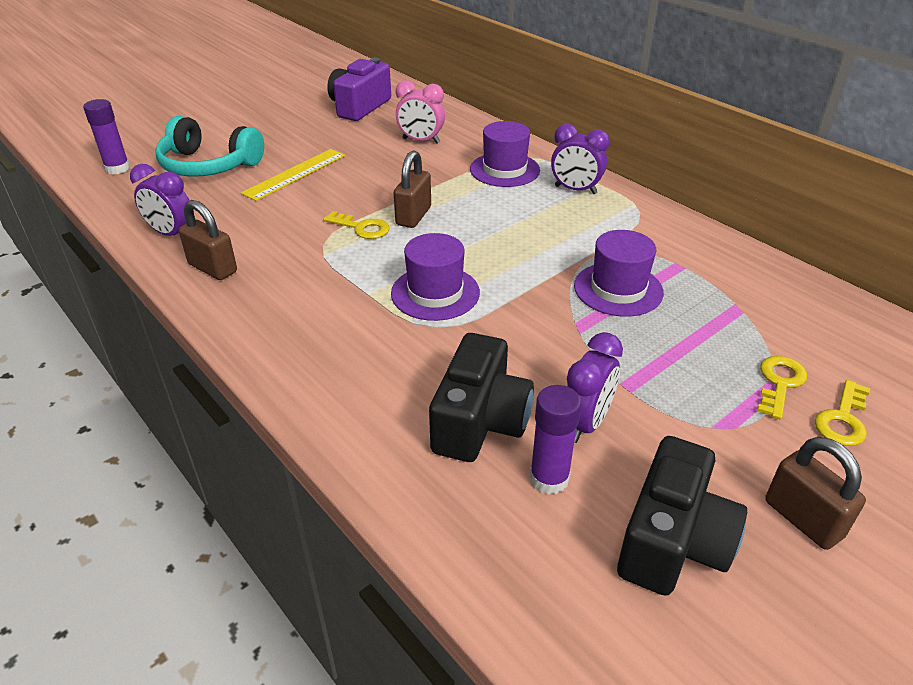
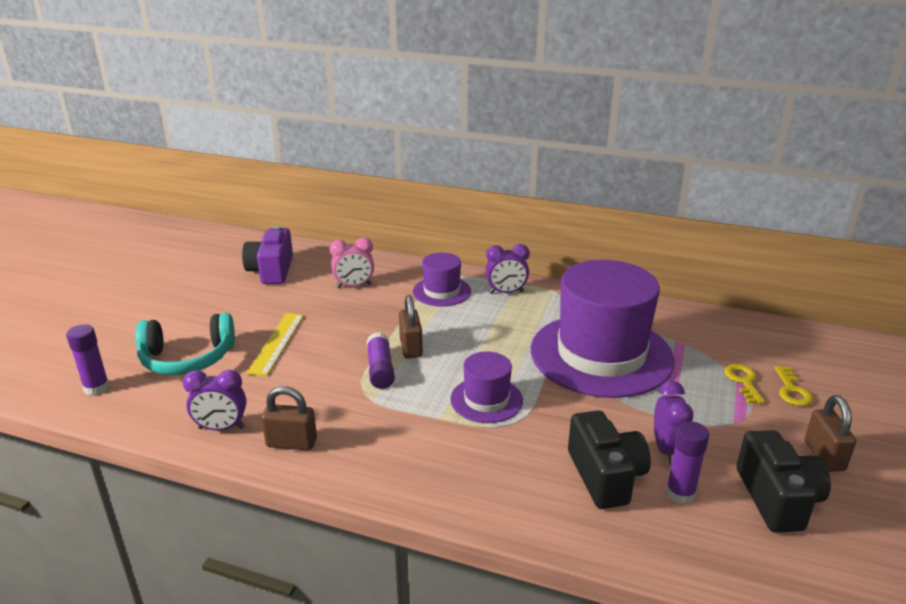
camera: 30 degrees left, 10 degrees down
(362, 228) = (380, 369): yellow key -> purple glue stick
(618, 289) = (601, 354): purple hat -> purple hat, size x2.12
(803, 519) = (824, 456): brown padlock -> brown padlock turned 60 degrees clockwise

